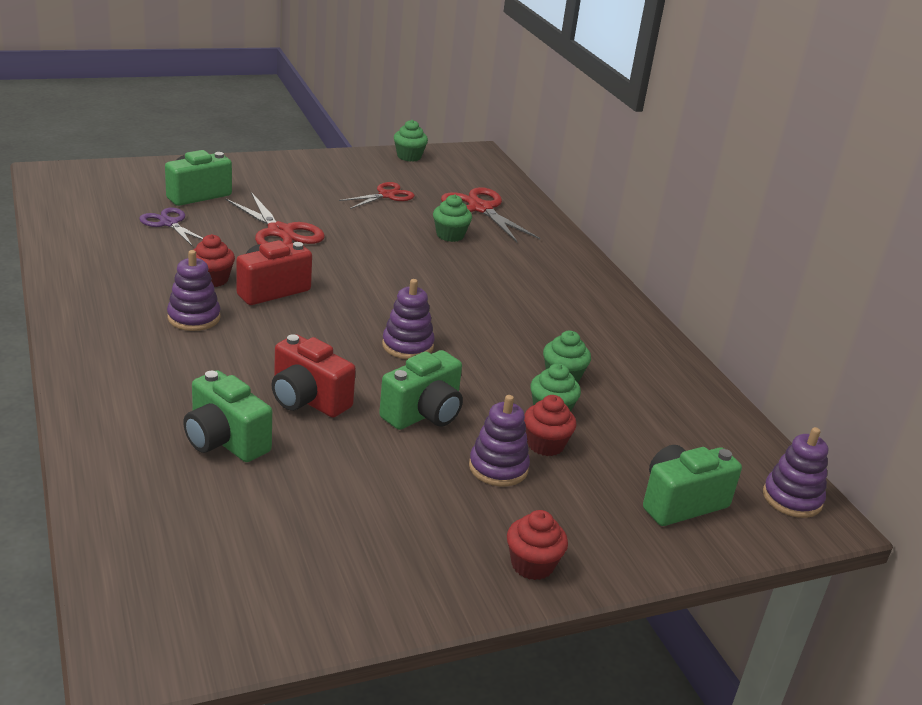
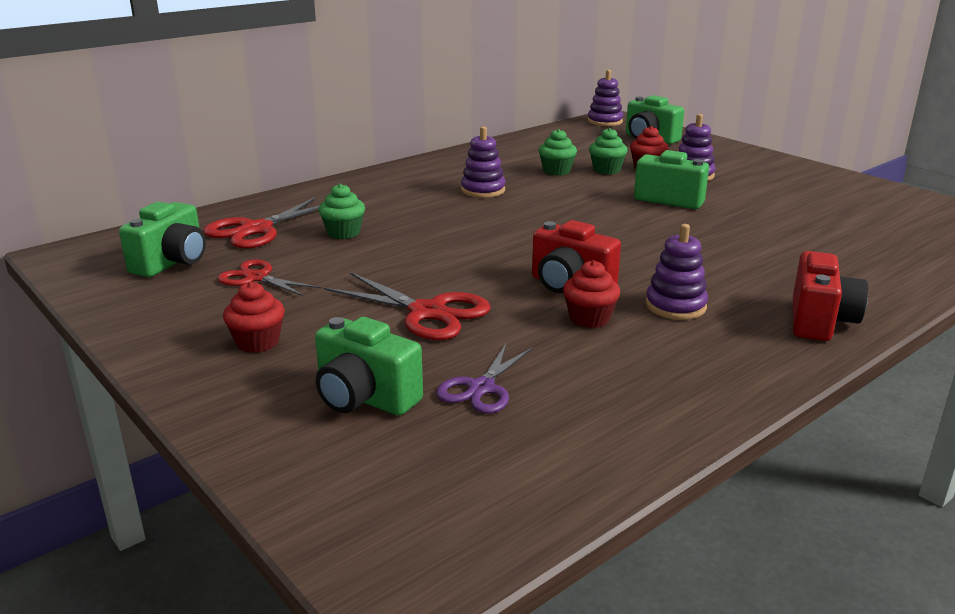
camera: 105 degrees left, 5 degrees down
(225, 441) = (814, 248): green camera -> green camera (172, 263)
(280, 232) = (427, 312): red scissors -> red scissors turned 90 degrees clockwise
(308, 400) = (717, 234): red camera -> red camera (819, 321)
(407, 346) = (586, 217): purple stacking toy -> purple stacking toy (483, 190)
(409, 156) = (102, 288): green cupcake -> none
(532, 565) = (762, 160): red cupcake -> red cupcake (258, 342)

